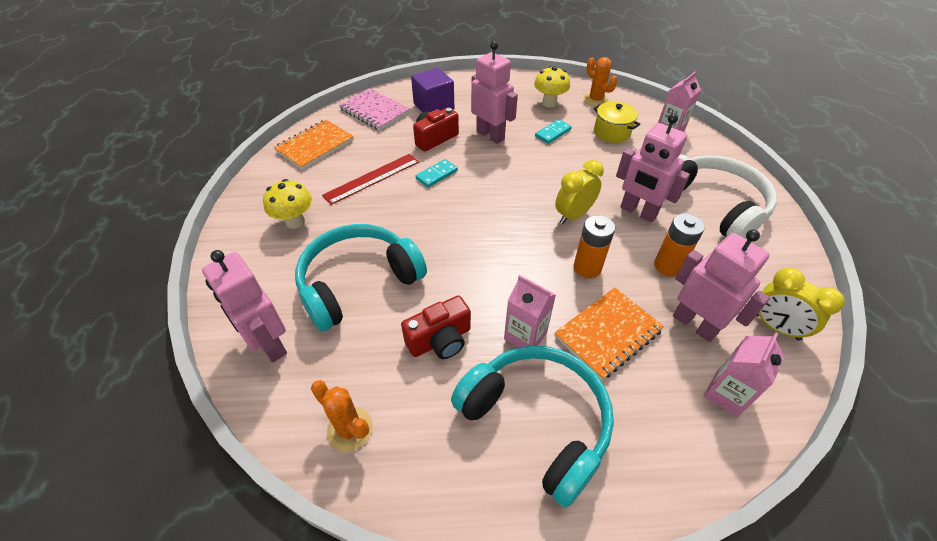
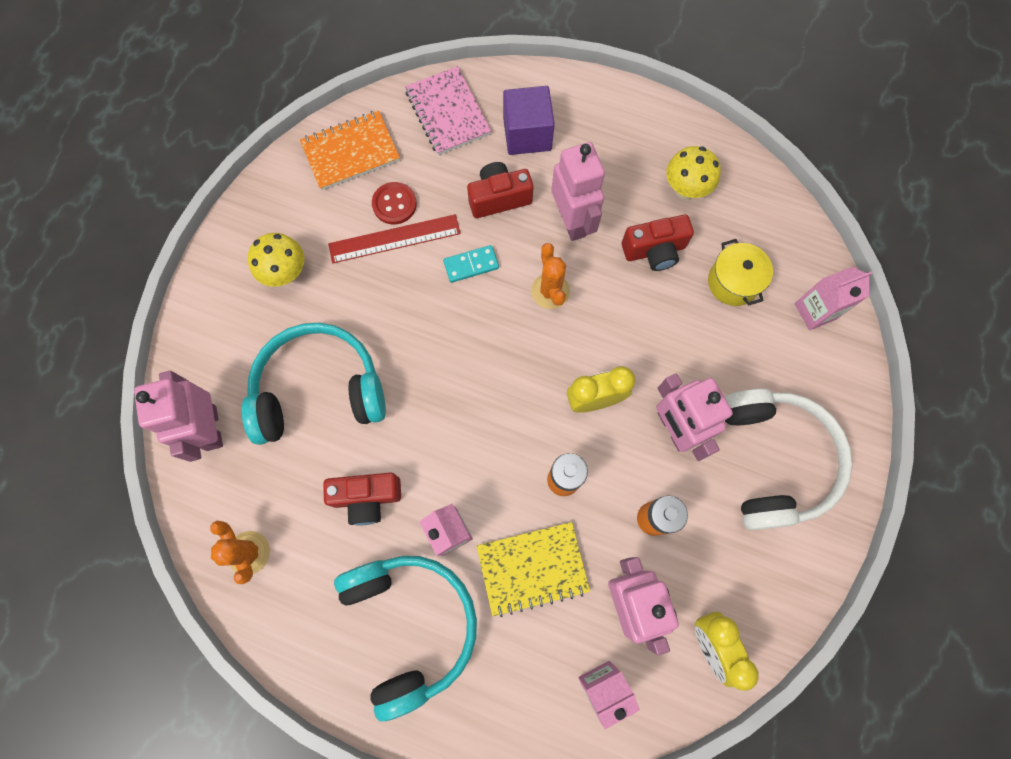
camera: 25 degrees right, 25 degrees up
(362, 161) = (394, 204): none -> red button
(553, 133) = (654, 251): turquoise domino -> red camera
(595, 100) = (754, 209): orange cactus -> orange cactus (550, 291)
(608, 333) = (532, 568): orange notebook -> yellow notebook

